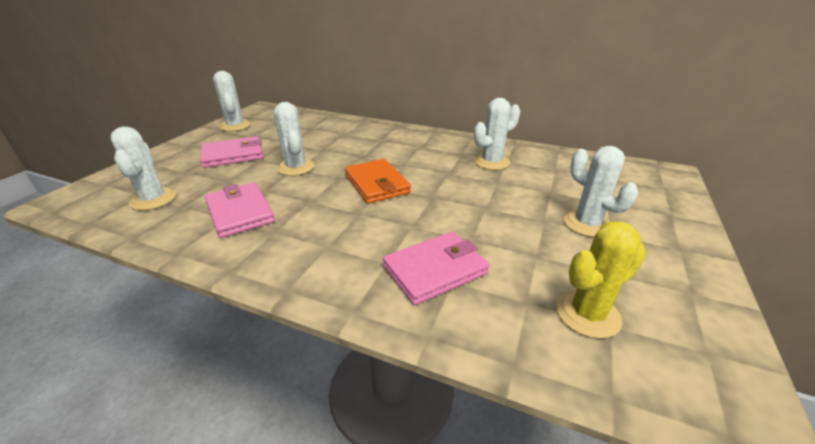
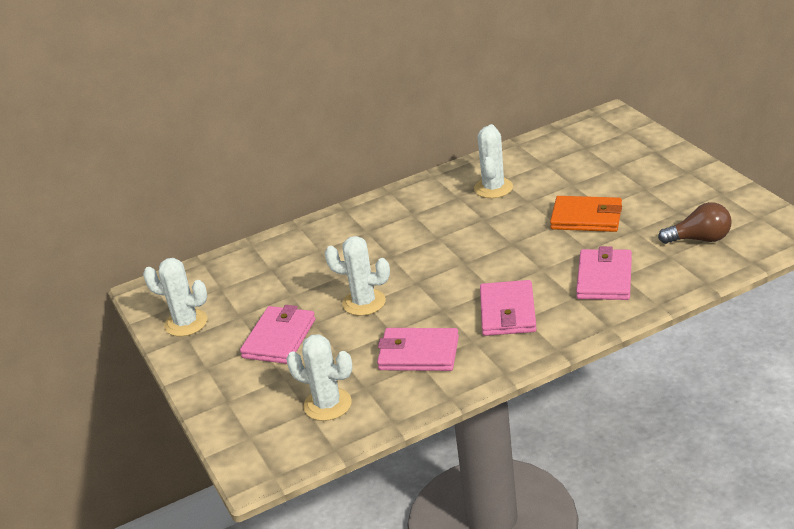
camera: 45 degrees left, 0 degrees up
(330, 233) = (507, 312): none -> pink wallet
(377, 184) = (457, 264): orange wallet -> orange wallet (586, 218)
(587, 223) = (626, 191): white cactus -> none
(587, 314) = (700, 239): yellow cactus -> brown light bulb

